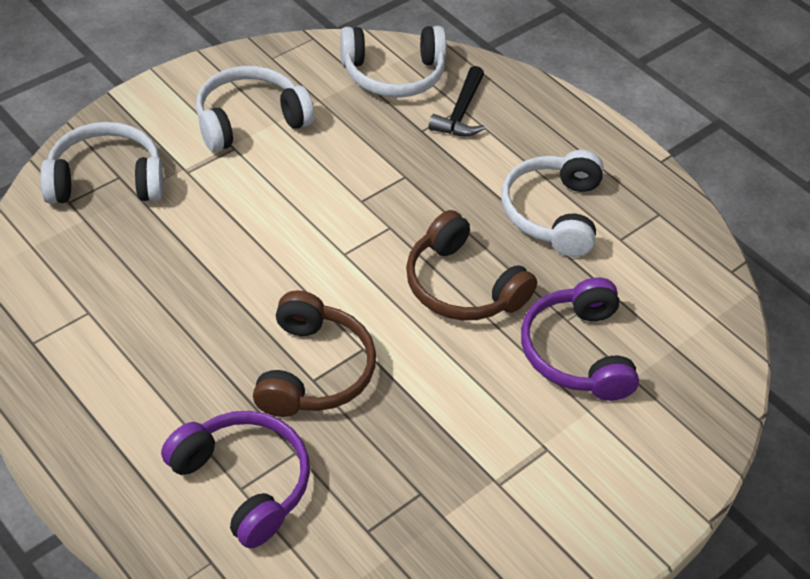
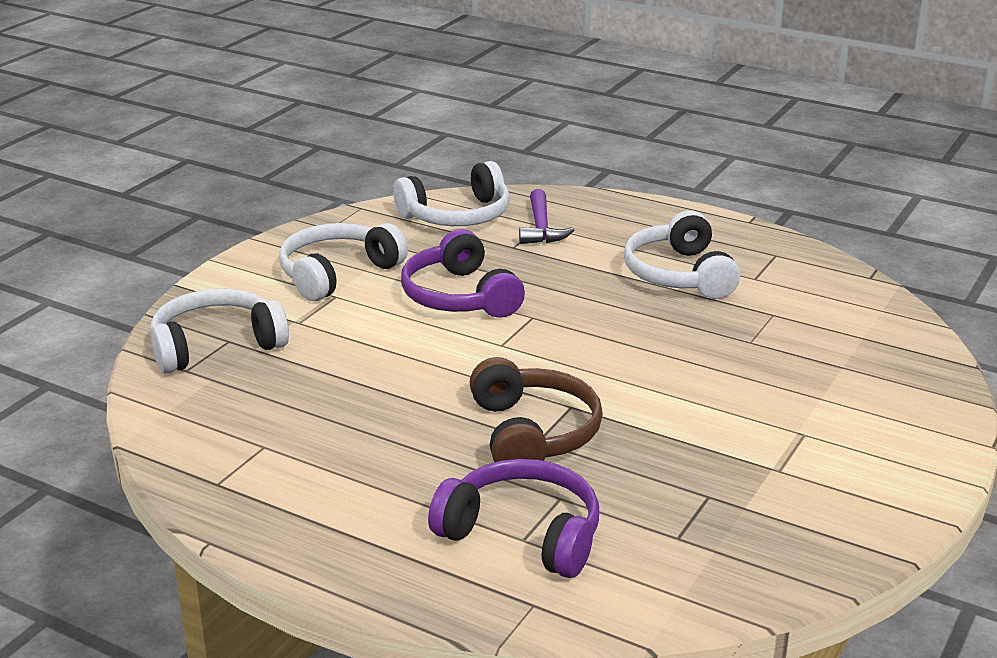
camera: 15 degrees left, 20 degrees down
(460, 113) = (541, 228): black hammer -> purple hammer
(462, 286) = (633, 341): brown headphones -> none
(577, 352) = (777, 361): purple headphones -> purple headphones (460, 296)

